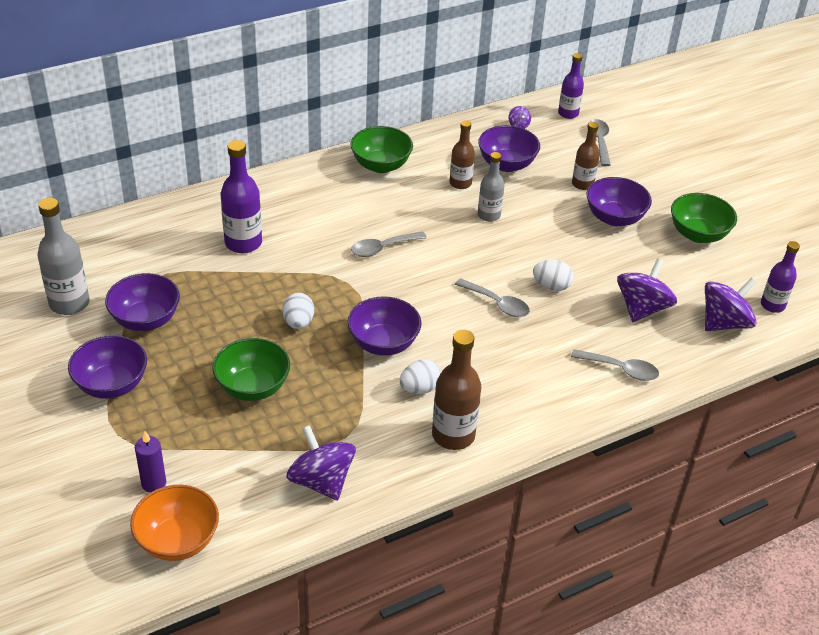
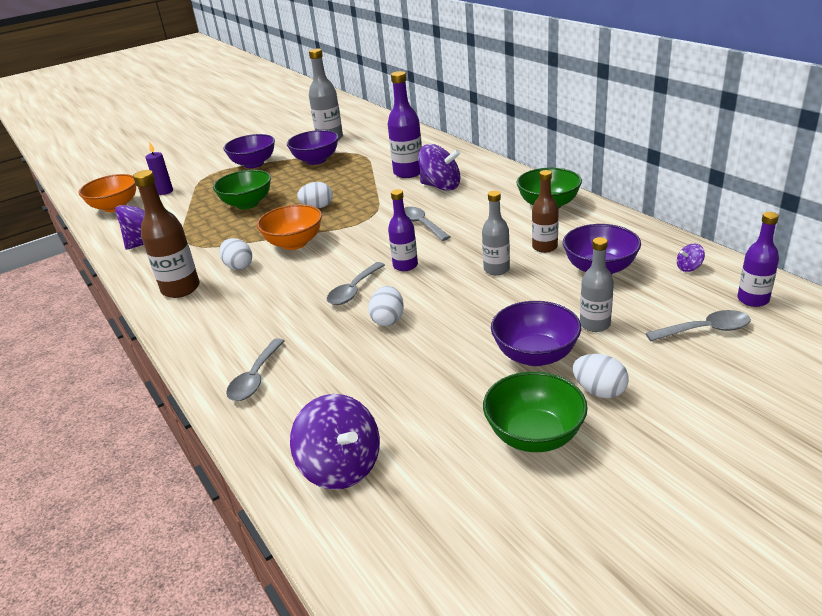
camera: 90 degrees right, 10 degrees down
(383, 343) = (294, 243): purple bowl -> orange bowl
(582, 184) = (595, 324): brown bottle -> grey bottle
(642, 308) = (360, 388): purple spinning top -> purple spinning top (441, 186)
(657, 199) = (599, 391): none -> white egg
(772, 305) = (387, 524): purple bottle -> purple bottle (405, 265)

